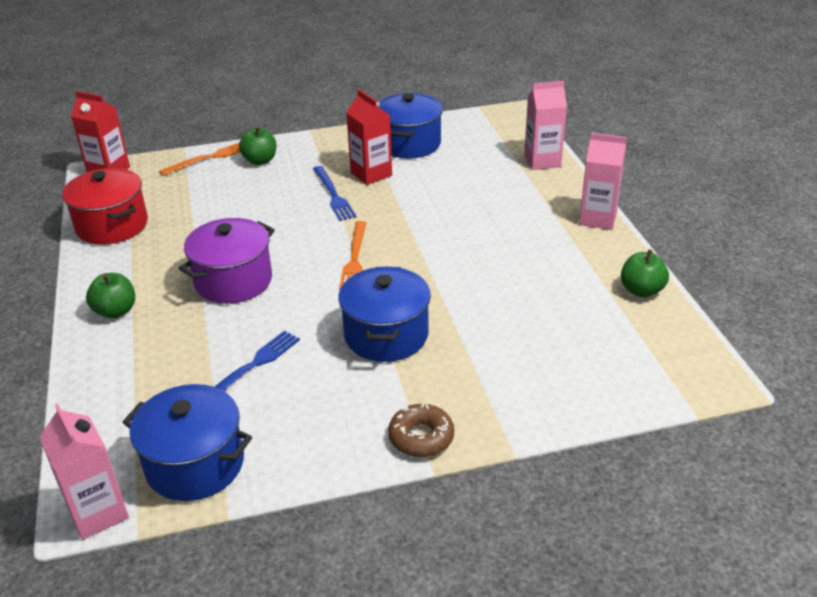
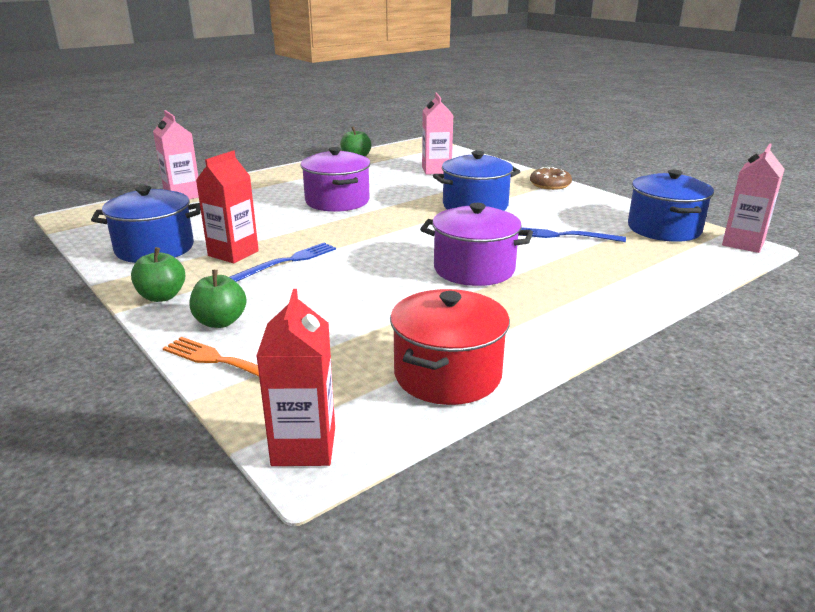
camera: 115 degrees left, 10 degrees down
(115, 311) = (581, 309): green apple -> green apple (162, 296)
(354, 258) = (392, 232): orange fork -> none
(467, 243) = (337, 201): none -> purple pot
(597, 218) = (273, 173): pink carton -> pink carton (436, 170)

